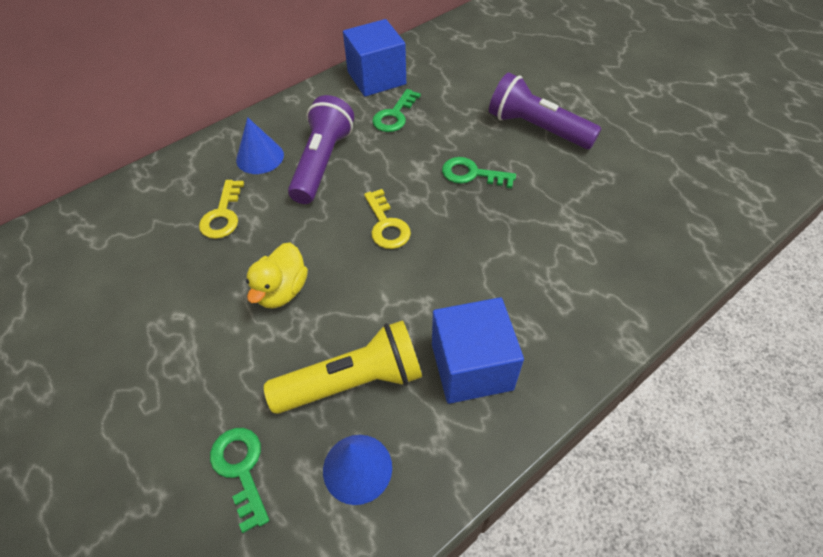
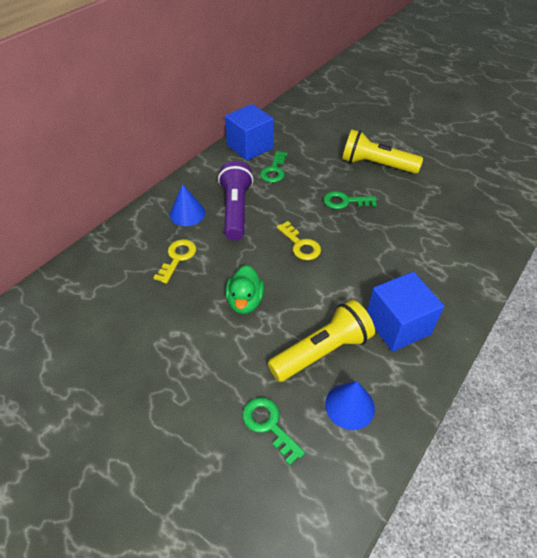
camera: 15 degrees left, 5 degrees down
(223, 215) = (177, 258): yellow key -> yellow key turned 150 degrees counterclockwise
(282, 290) = (245, 301): yellow duck -> green duck
(536, 128) = (376, 165): purple flashlight -> yellow flashlight

